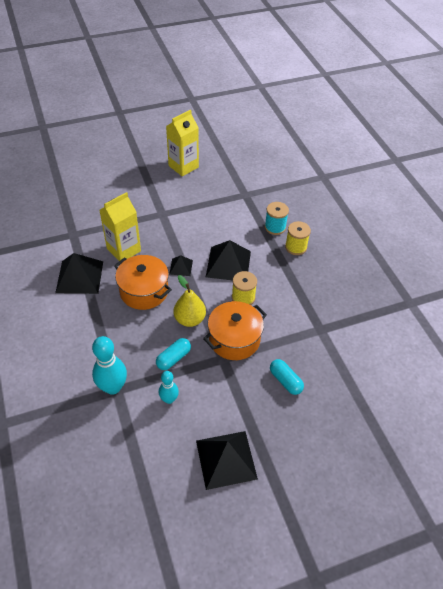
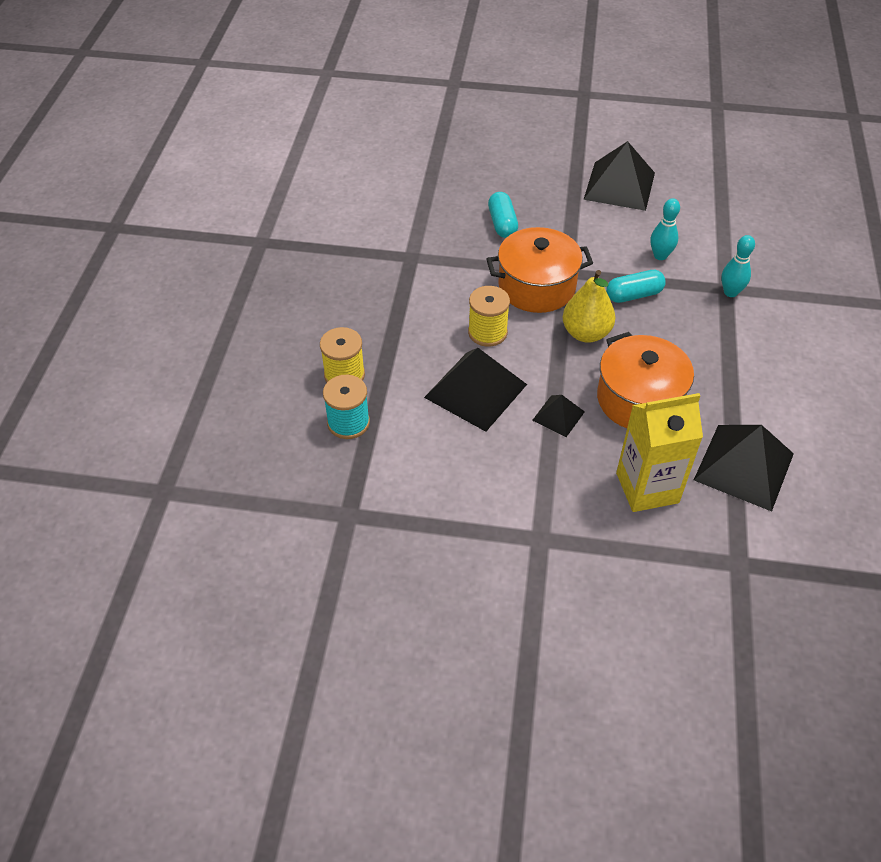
camera: 150 degrees left, 0 degrees up
(113, 387) = (730, 292): turquoise bowling pin -> turquoise bowling pin, size x0.60
(183, 166) = (428, 651): yellow carton -> none

